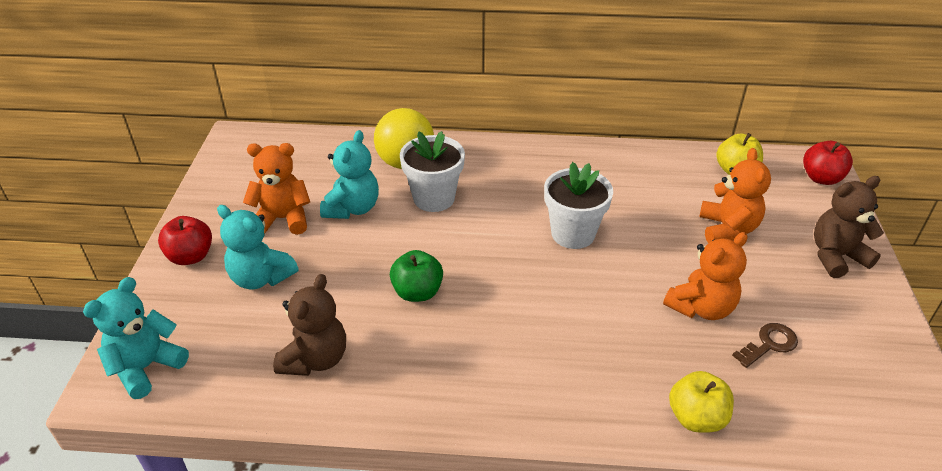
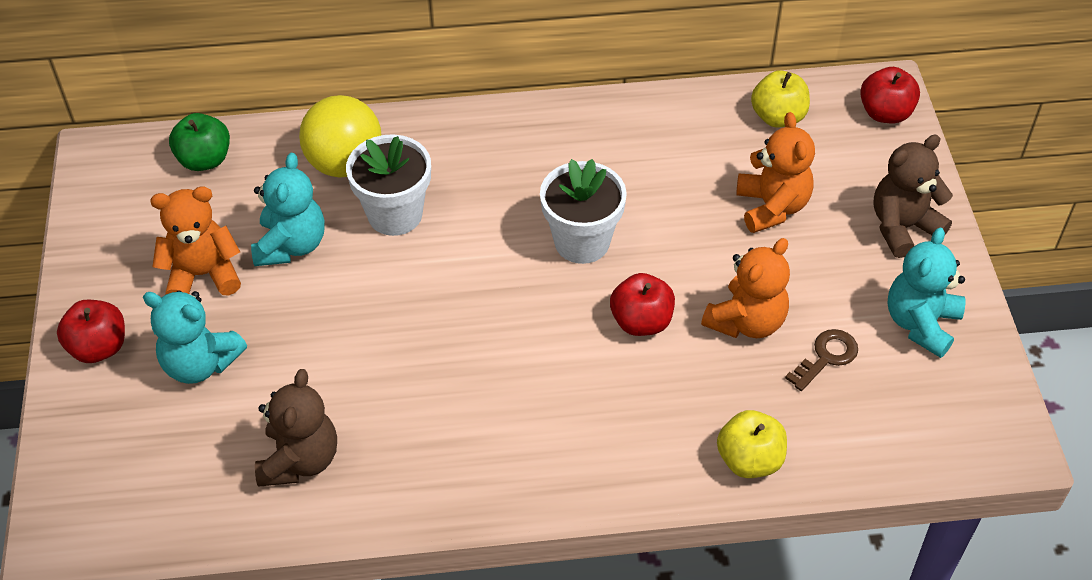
camera: 10 degrees left, 10 degrees up
(146, 367) = (97, 503): turquoise teddy bear -> turquoise teddy bear (920, 323)
(417, 292) = (403, 353): green apple -> green apple (205, 160)
(613, 296) = (641, 321): none -> red apple

